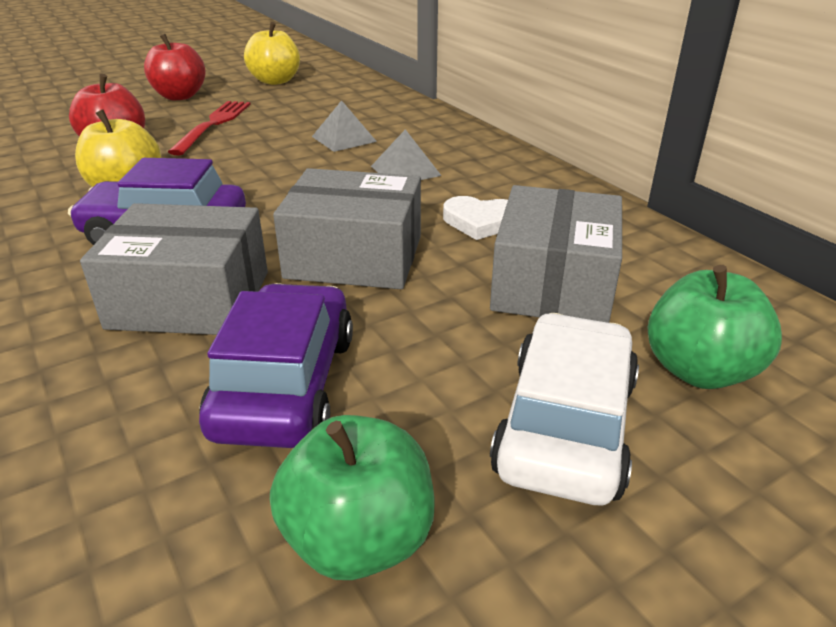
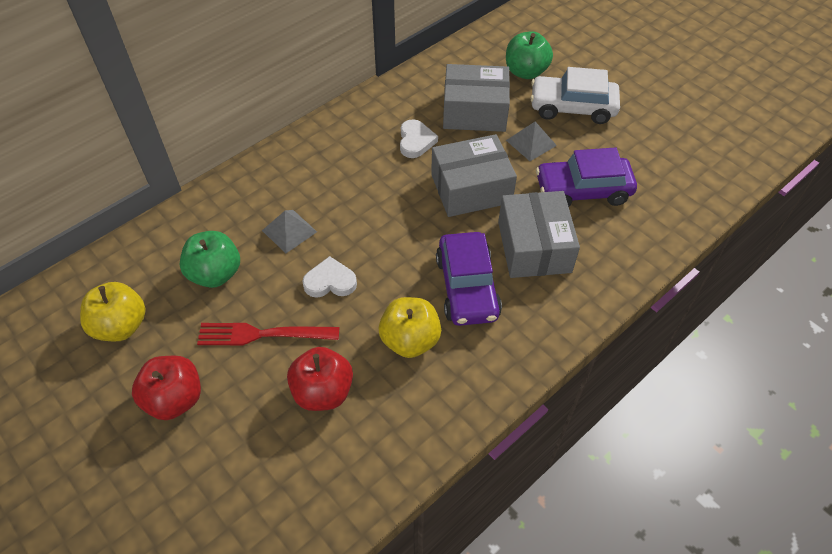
camera: 100 degrees left, 20 degrees up
(252, 154) = (330, 281): none -> white heart
(354, 257) = (471, 189): grey box -> grey box turned 75 degrees clockwise
(358, 539) = (645, 153): green apple -> green apple (215, 273)
(405, 170) = (347, 184): grey pyramid -> grey pyramid (531, 143)

